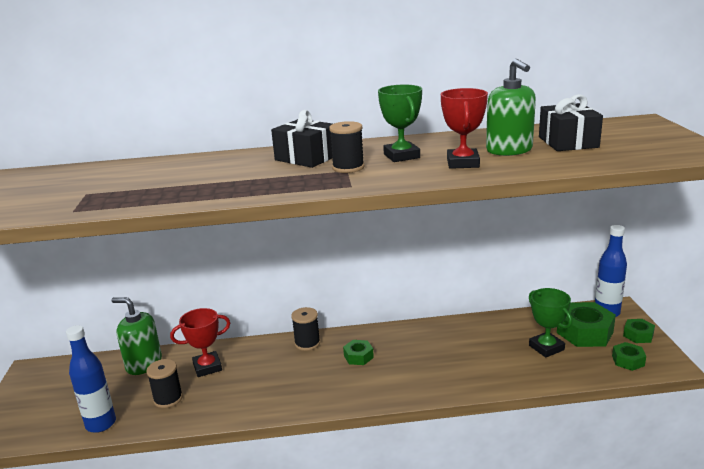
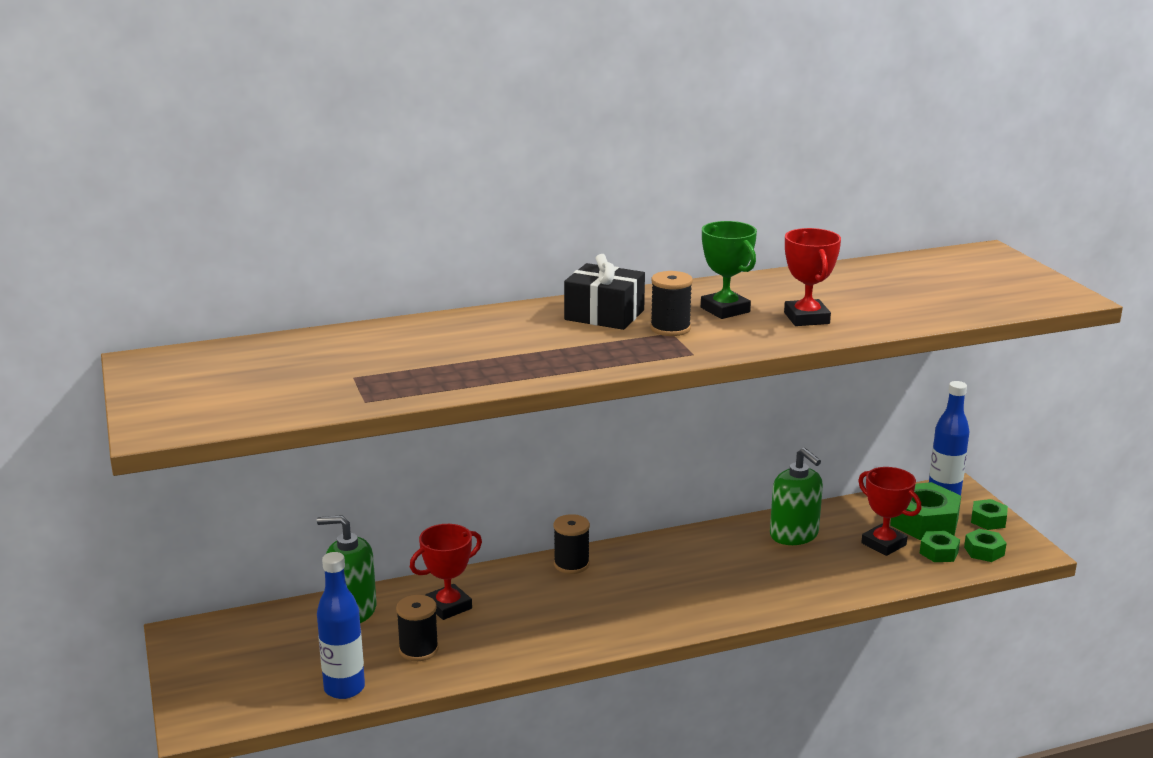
camera: 15 degrees left, 0 degrees up
(358, 356) = (650, 575): green nut -> green nut (938, 552)
(509, 150) = (851, 298): green soap dispenser -> green soap dispenser (794, 535)
(546, 347) = (883, 544): green trophy -> red trophy
(568, 142) = (914, 285): black gift -> none

